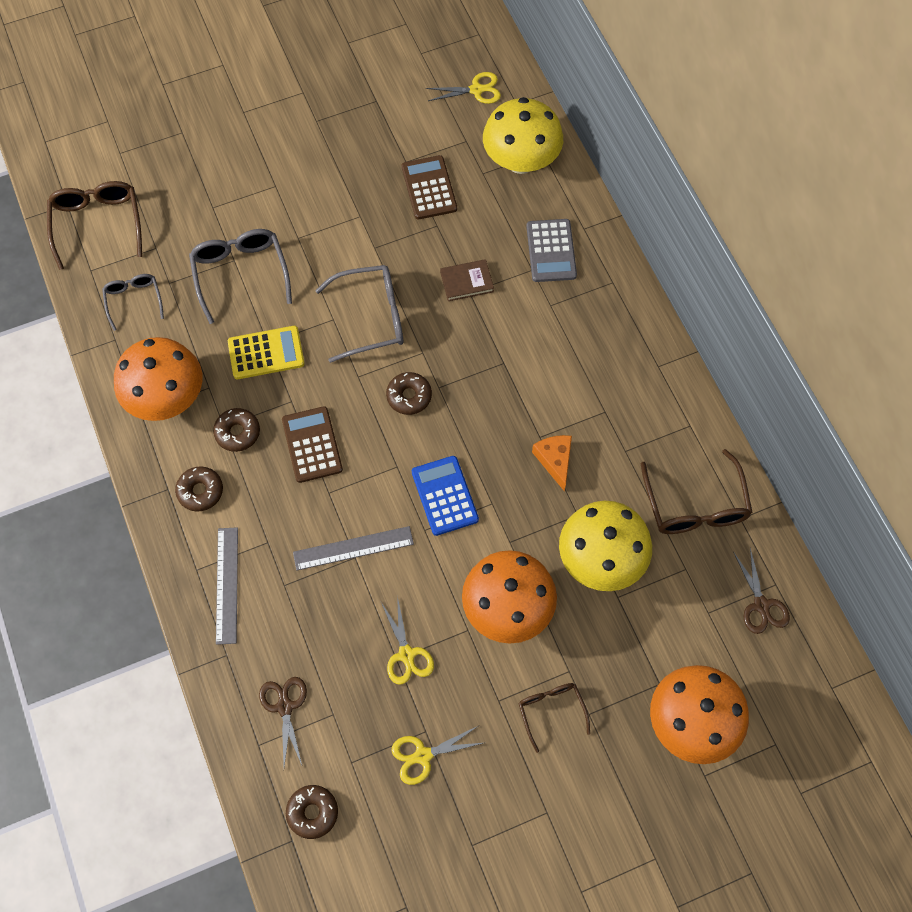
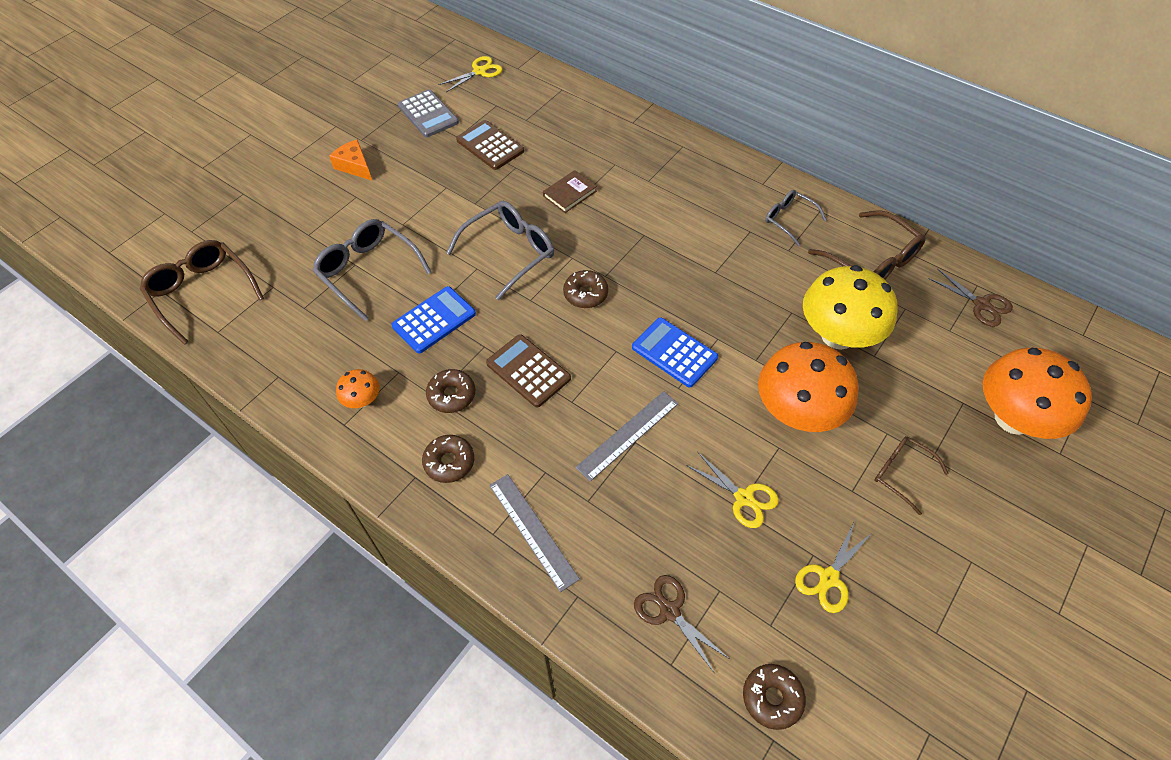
camera: 30 degrees left, 10 degrees down
(134, 300) = (277, 336): grey glasses -> grey glasses (789, 219)
(167, 398) = (362, 400): orange mushroom -> orange mushroom, size x0.45
(266, 353) = (434, 320): yellow calculator -> blue calculator
(521, 161) = (549, 100): yellow mushroom -> none
(551, 251) = (619, 146): grey calculator -> grey calculator (428, 114)
(555, 460) = (741, 283): orange cheese -> orange cheese (354, 166)

